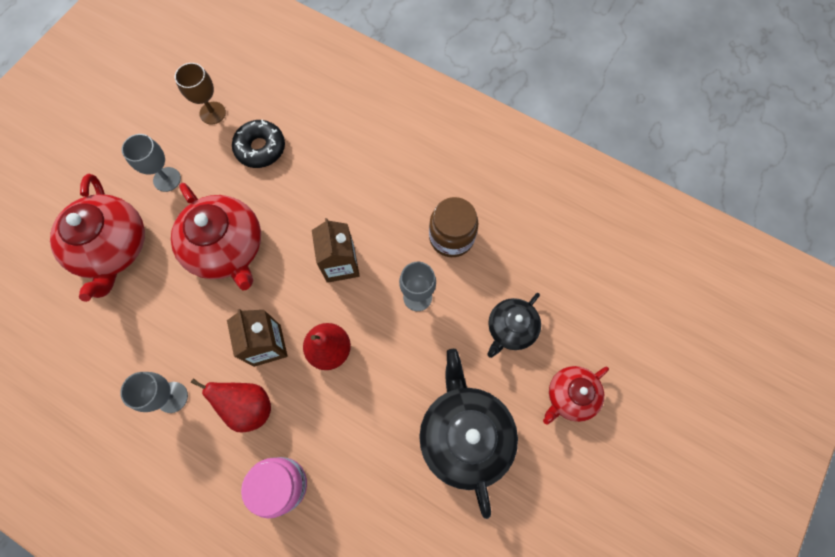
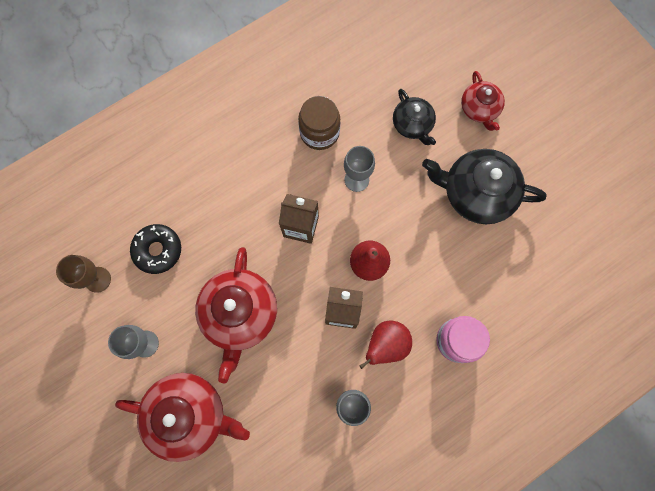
camera: 65 degrees left, 5 degrees up
(226, 248) = (240, 314): red teapot -> red teapot turned 105 degrees clockwise

